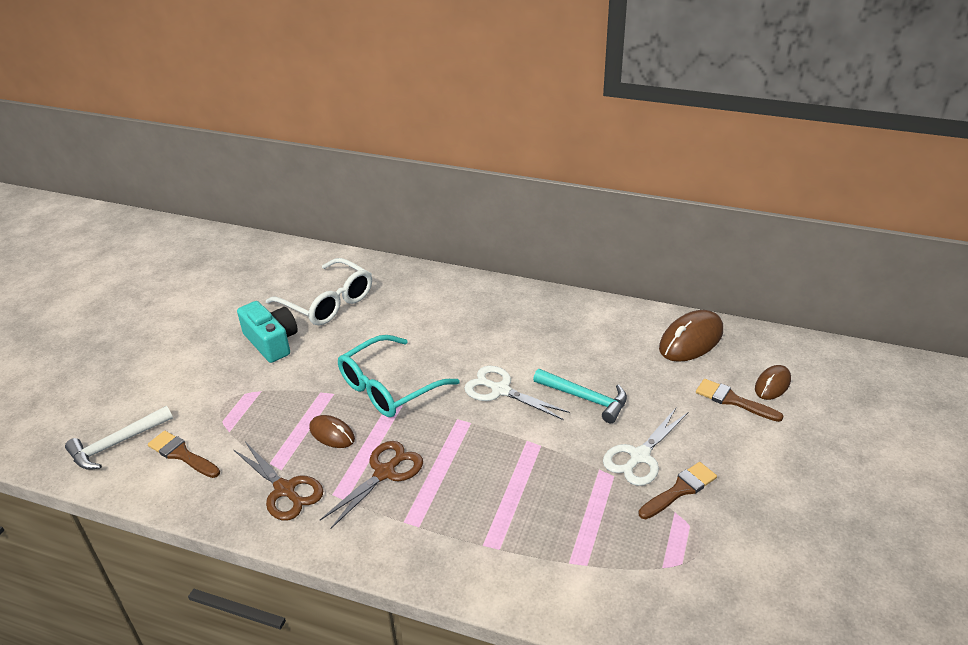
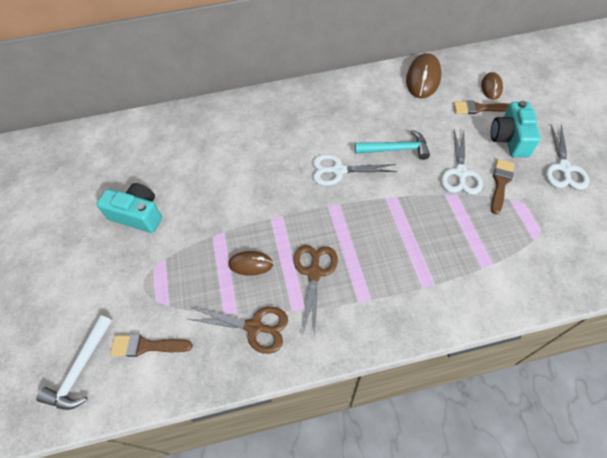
camera: 30 degrees left, 20 degrees up
(328, 302) = (155, 162): white glasses -> none
(389, 387) = (260, 206): turquoise glasses -> none
(741, 450) = (510, 139): none -> turquoise camera
(782, 513) = (564, 168): none -> white scissors

